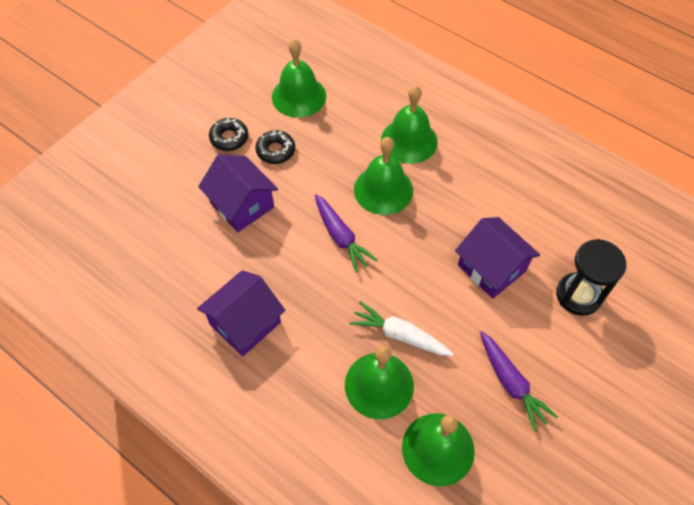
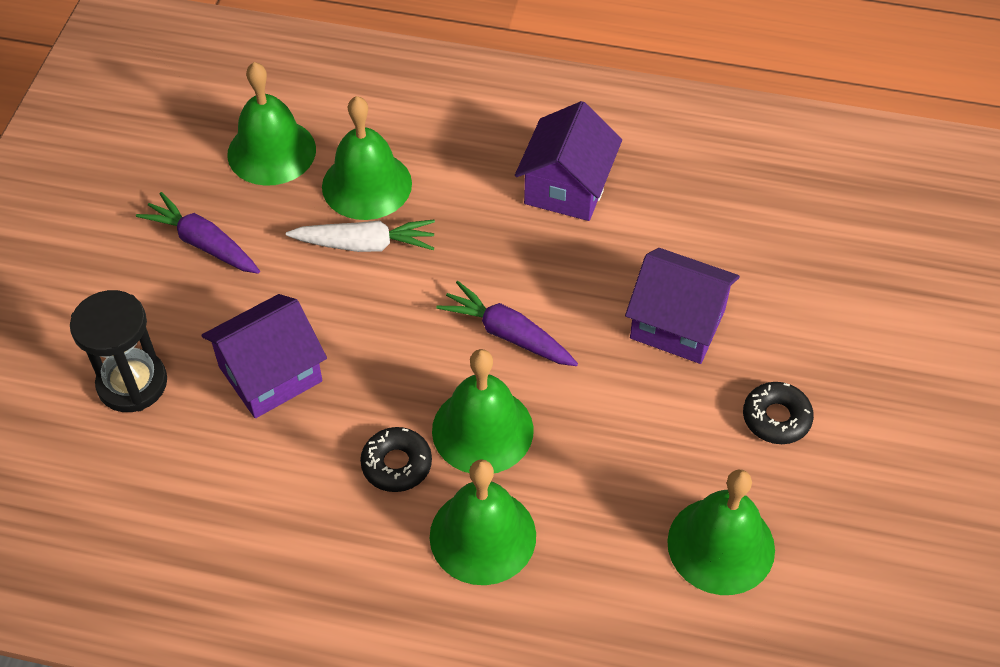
camera: 155 degrees right, 5 degrees down
(275, 150) = (689, 427): black donut -> black donut (396, 464)
(491, 268) = (270, 374): purple house -> purple house turned 60 degrees counterclockwise

